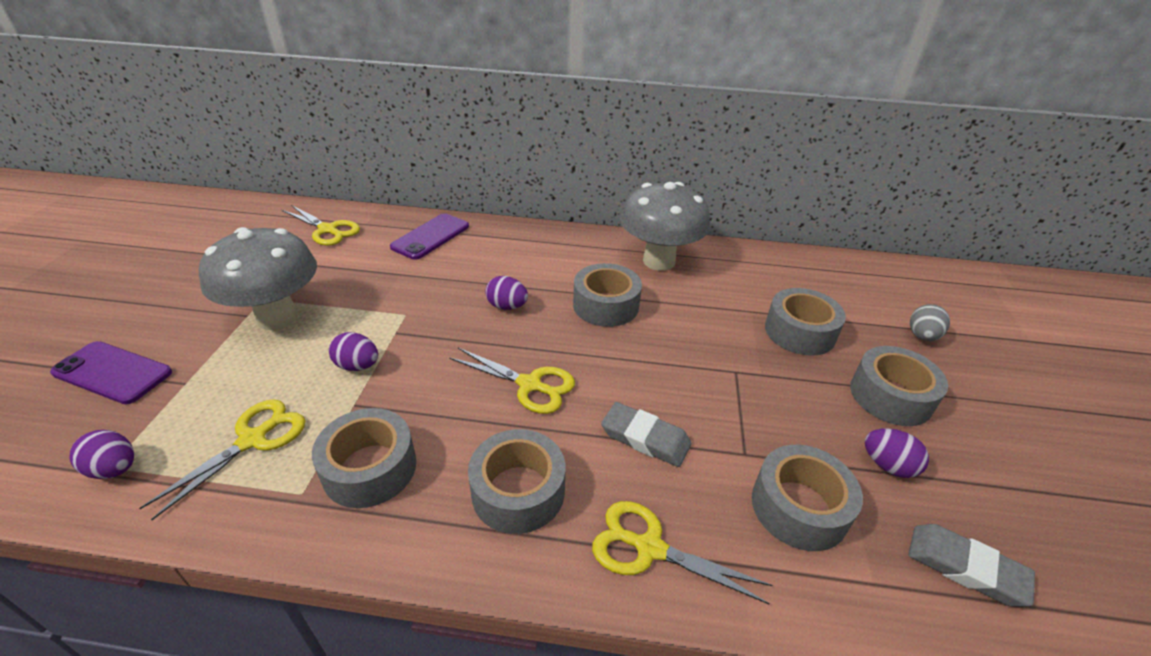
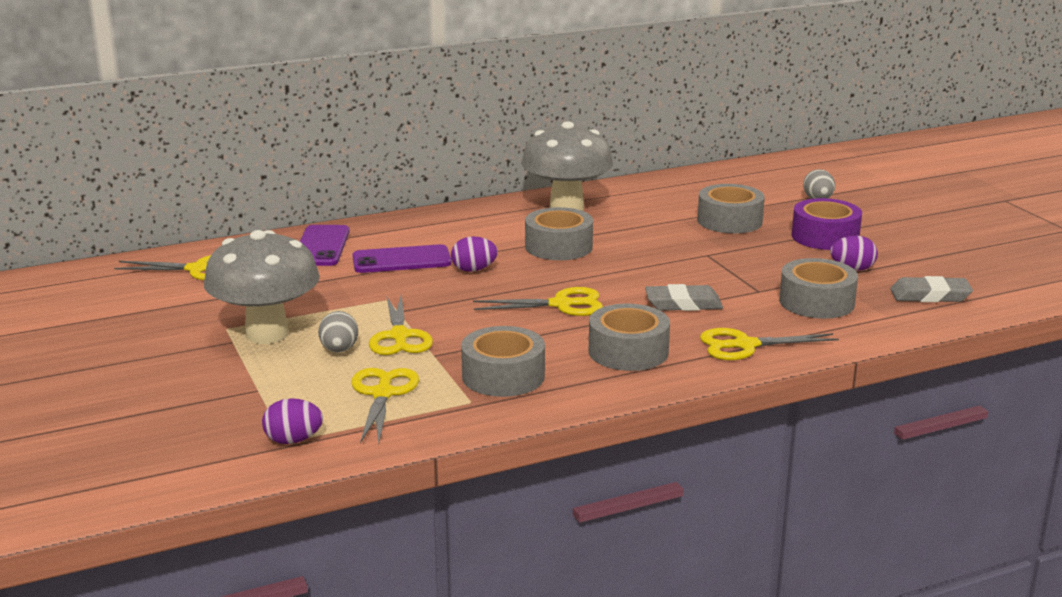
camera: 30 degrees left, 15 degrees down
(112, 373) = (172, 405): purple phone -> purple phone (401, 260)
(296, 362) = (339, 350): none -> grey egg
(357, 366) = (399, 336): purple egg -> yellow scissors
(890, 396) = (825, 237): grey tape -> purple tape

